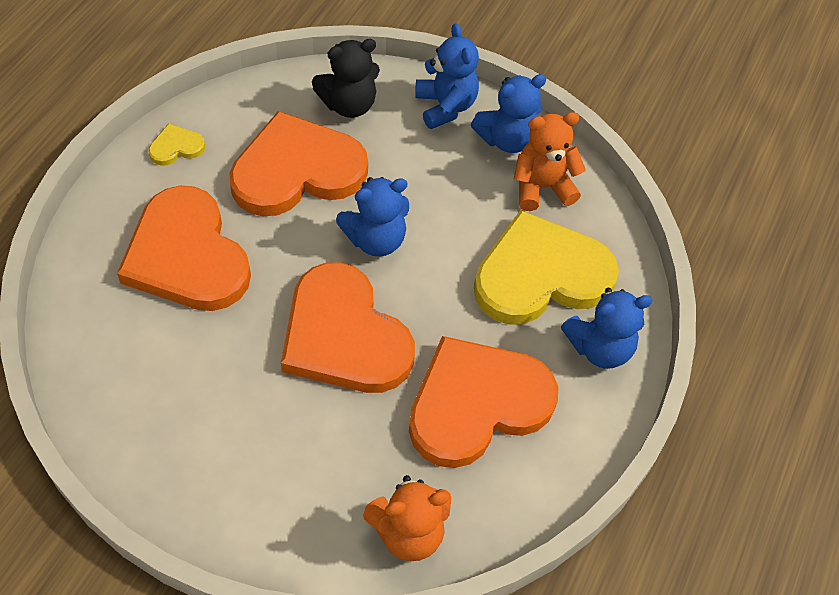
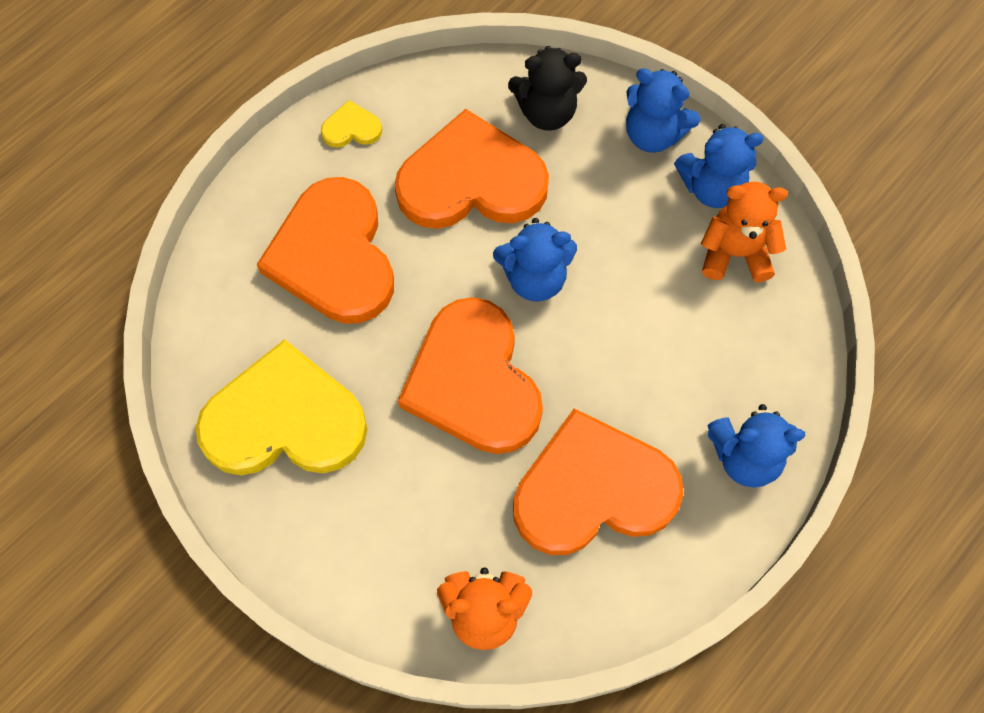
camera: 20 degrees right, 10 degrees up
(445, 106) = (653, 134): blue teddy bear -> blue teddy bear turned 120 degrees clockwise
(541, 275) = (704, 358): yellow heart -> yellow heart (284, 420)

